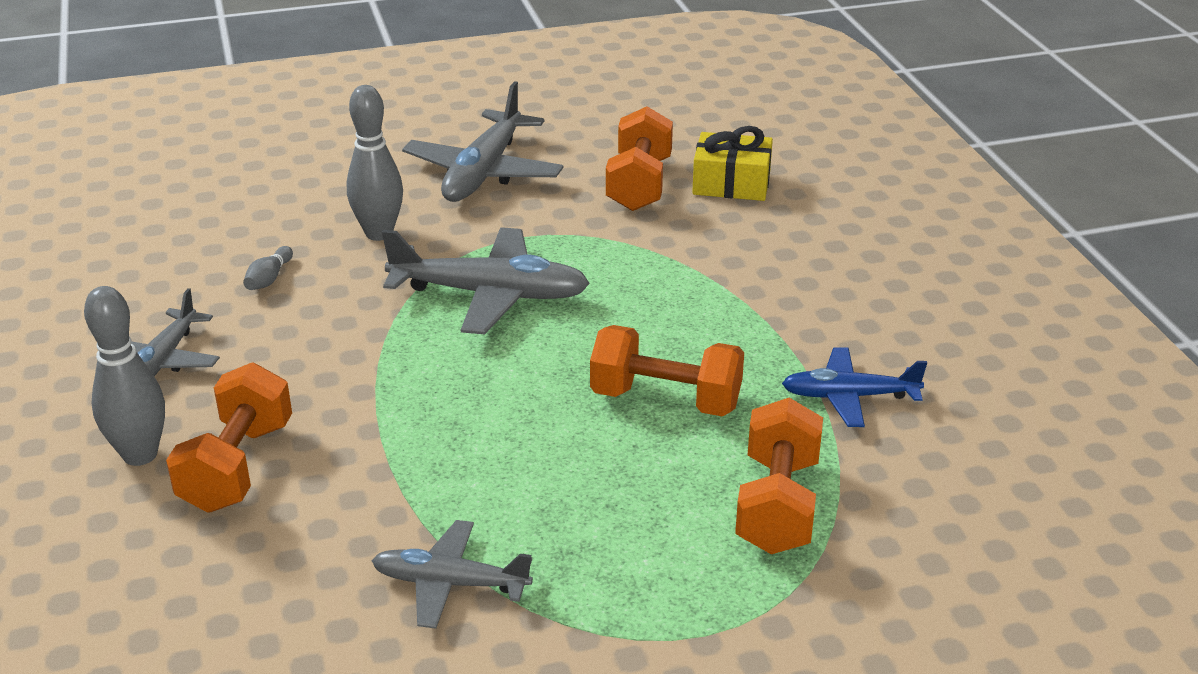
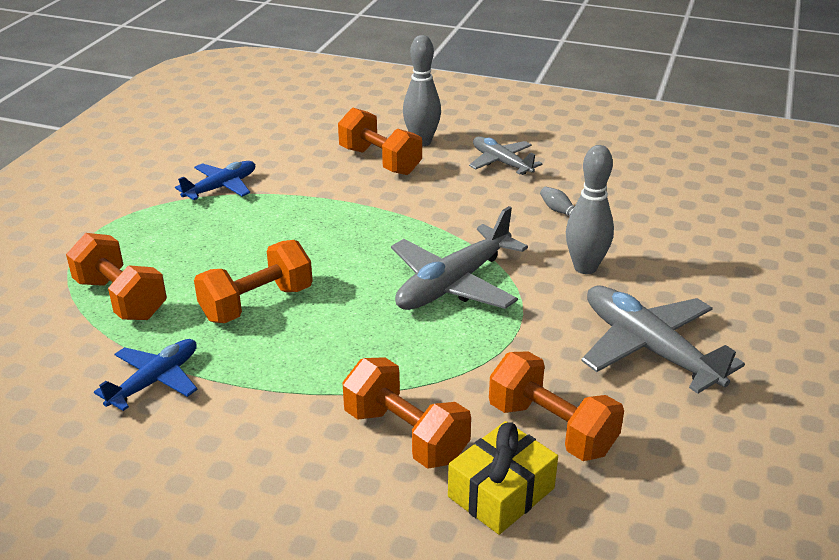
camera: 125 degrees right, 0 degrees up
(450, 584) = (221, 187): grey plane -> blue plane
(730, 239) = (405, 435): none -> orange dumbbell

